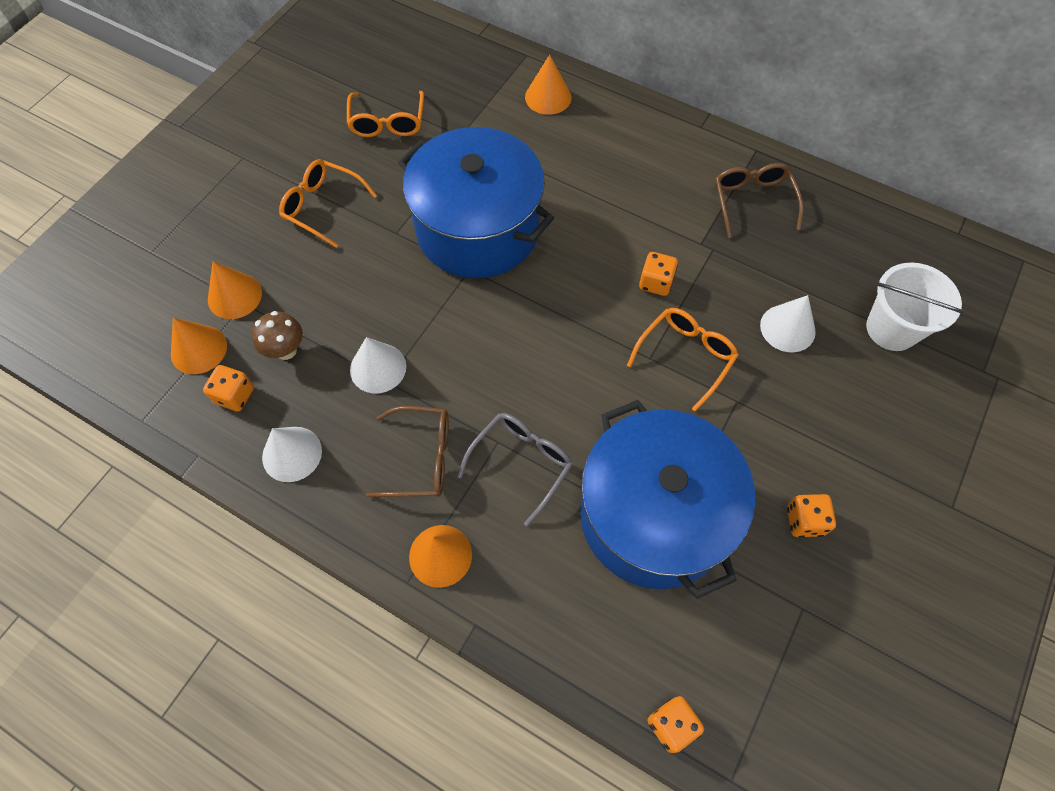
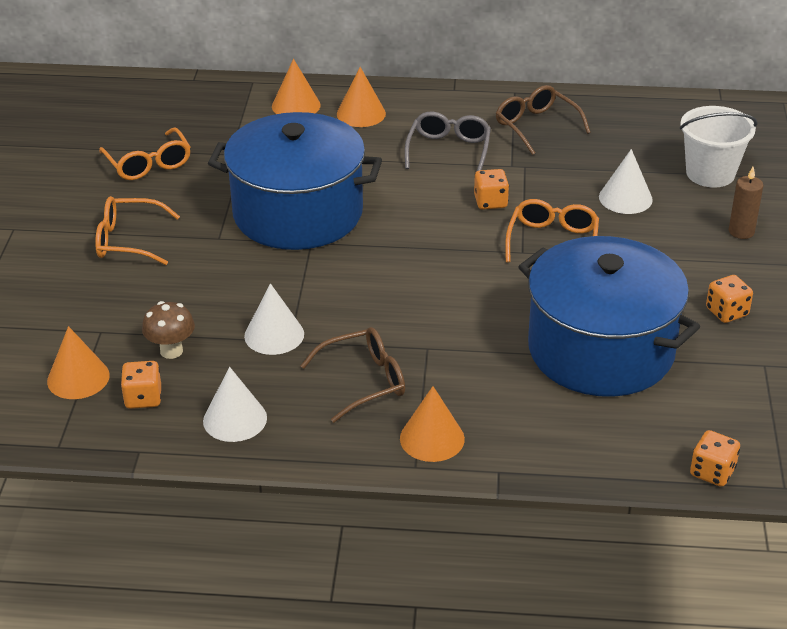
camera: 25 degrees left, 25 degrees down
(234, 296) = (86, 329): orange cone -> orange cone (361, 113)
(522, 463) = (460, 354): grey glasses -> grey glasses (449, 150)
(880, 419) = (741, 231): none -> brown candle

